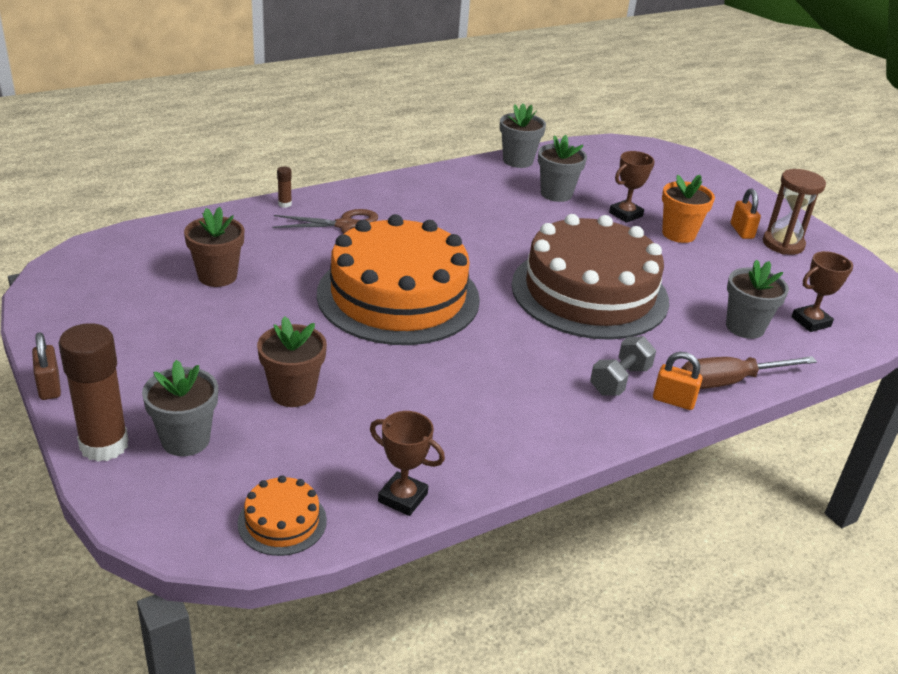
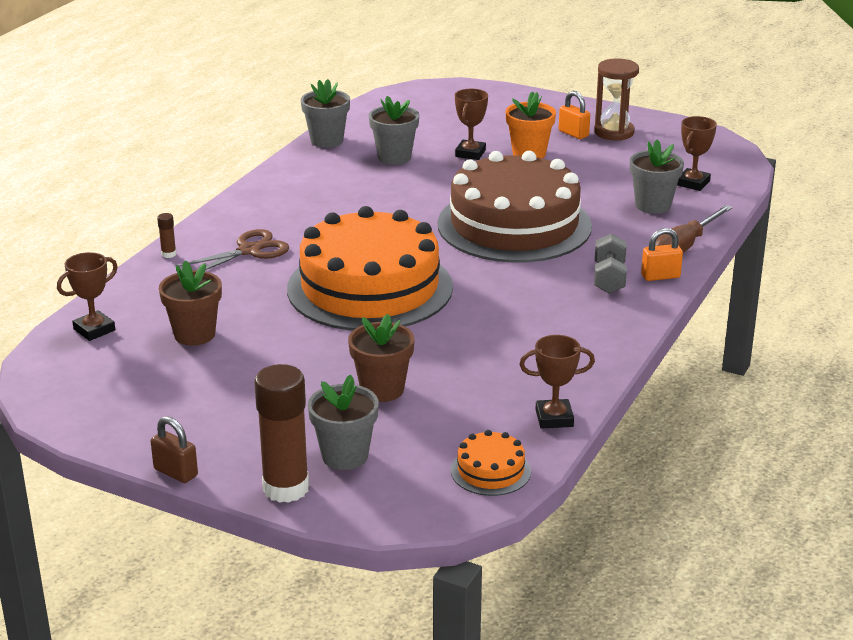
camera: 30 degrees left, 5 degrees down
(156, 241) = (94, 330): none -> brown trophy

